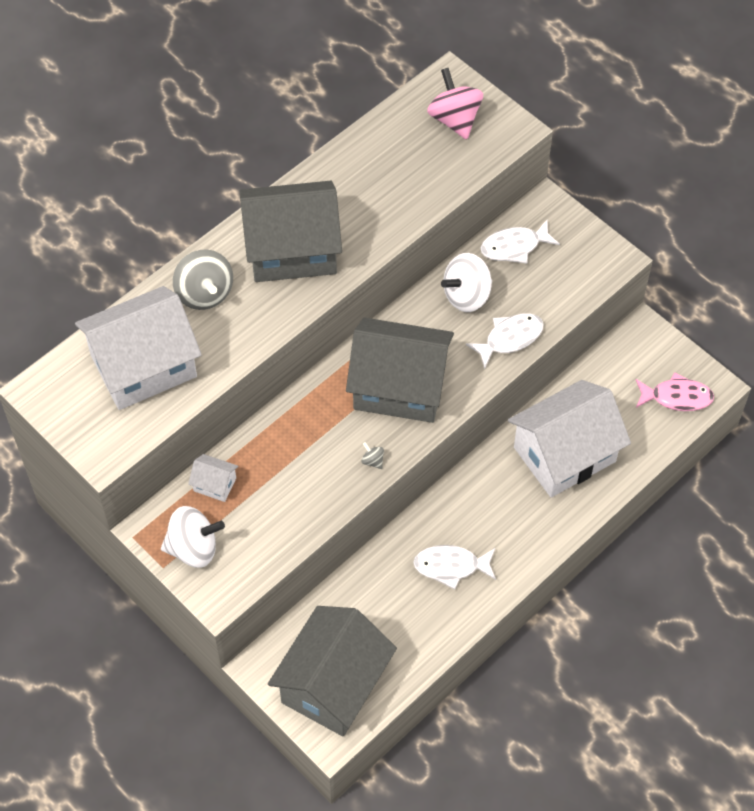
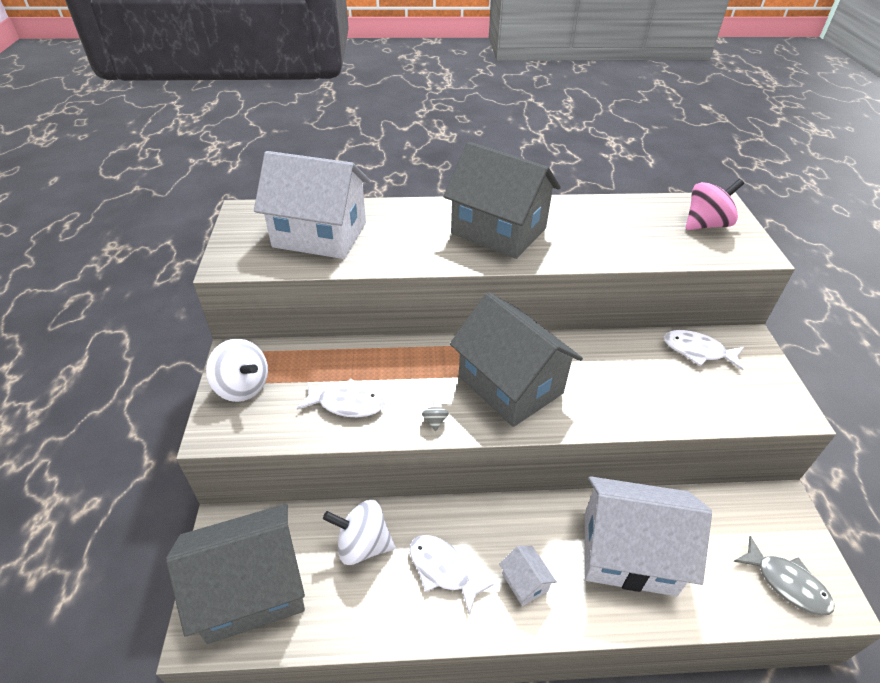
camera: 40 degrees right, 15 degrees down
(204, 293) = (409, 221): grey spinning top -> none
(215, 484) = (307, 358): white house -> white house (524, 582)
(454, 119) = (706, 224): pink spinning top -> pink spinning top turned 45 degrees clockwise
(466, 296) = (626, 359): white spinning top -> white spinning top (363, 544)
(510, 338) = (639, 409): white fish -> white fish (347, 403)
(677, 397) = (786, 583): pink fish -> grey fish

